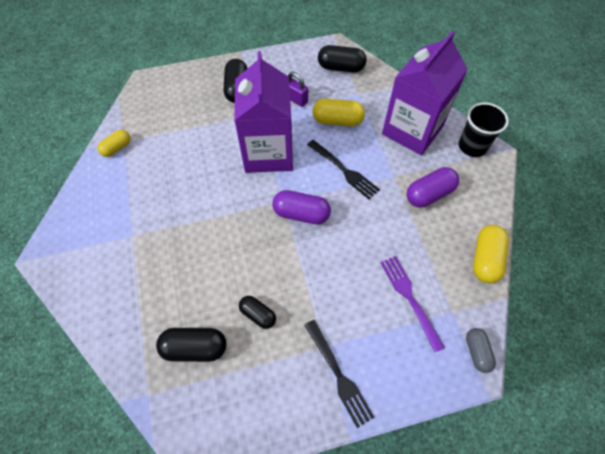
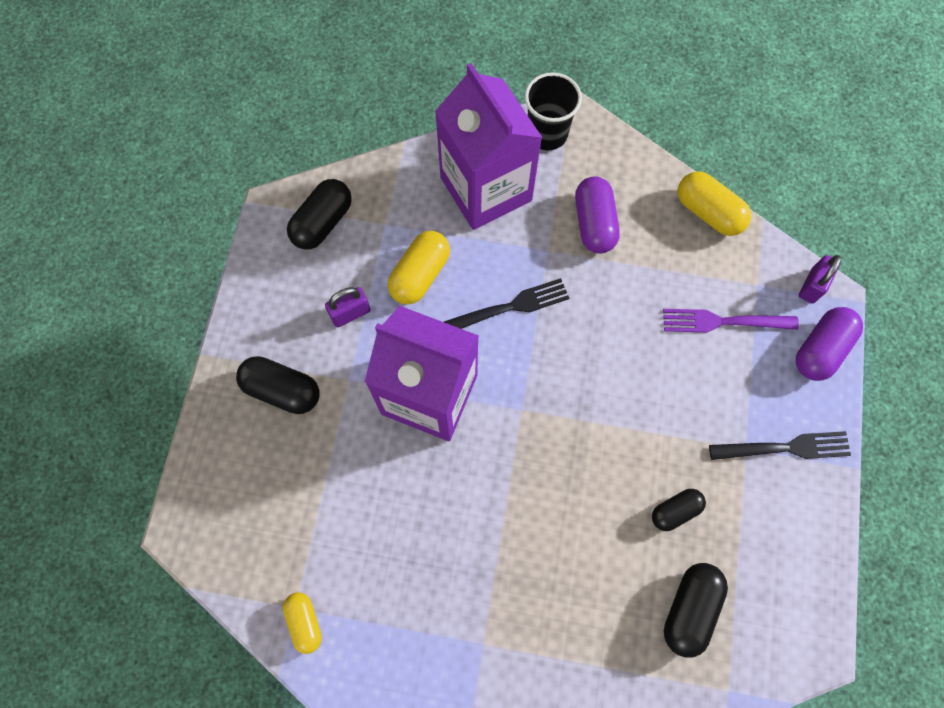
camera: 65 degrees left, 10 degrees up
(301, 214) = (552, 394): purple capsule -> purple capsule (820, 349)
(477, 352) = (812, 286): grey capsule -> purple padlock

